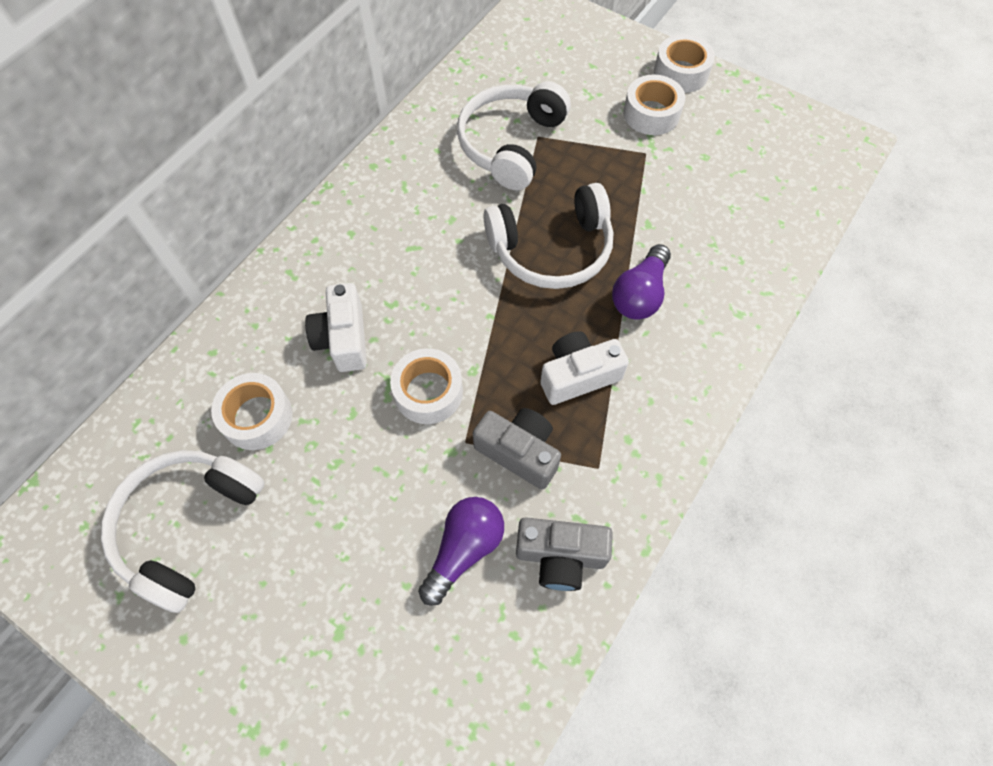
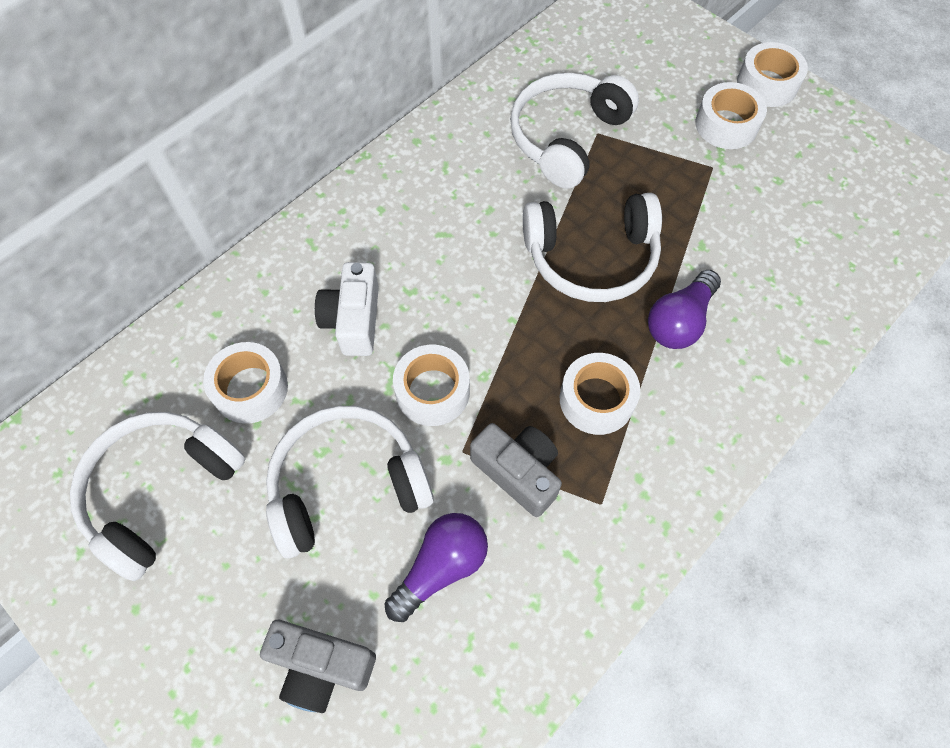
camera: 10 degrees right, 0 degrees up
(364, 489) = (347, 484): none -> white headphones
(560, 556) = (543, 593): grey camera -> grey camera (321, 666)
(578, 375) = (596, 399): white camera -> white tape

